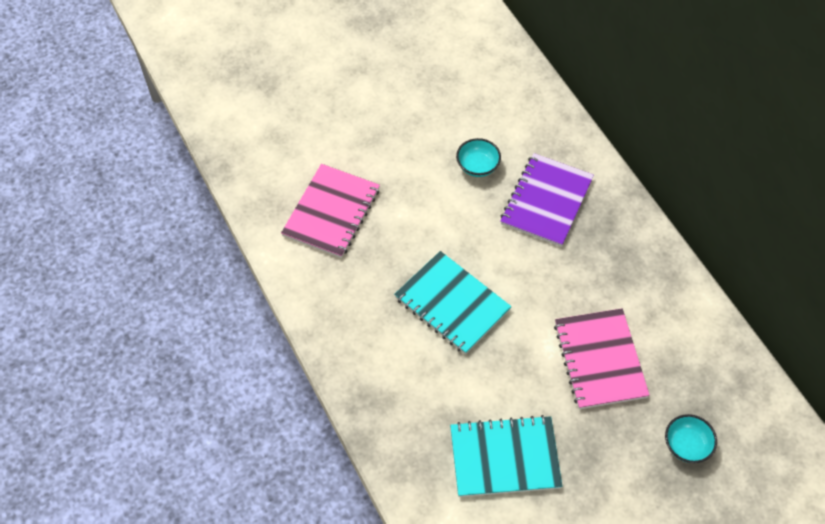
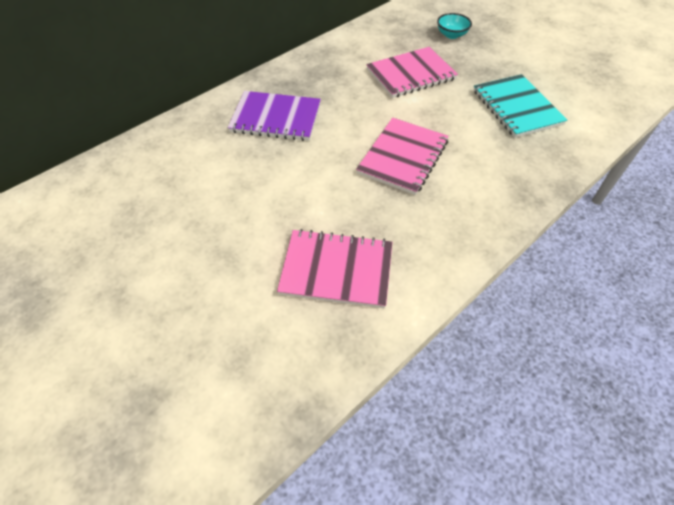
camera: 105 degrees left, 5 degrees down
(452, 304) = (403, 157): turquoise notebook -> pink notebook
(477, 166) = (247, 166): turquoise bowl -> none

